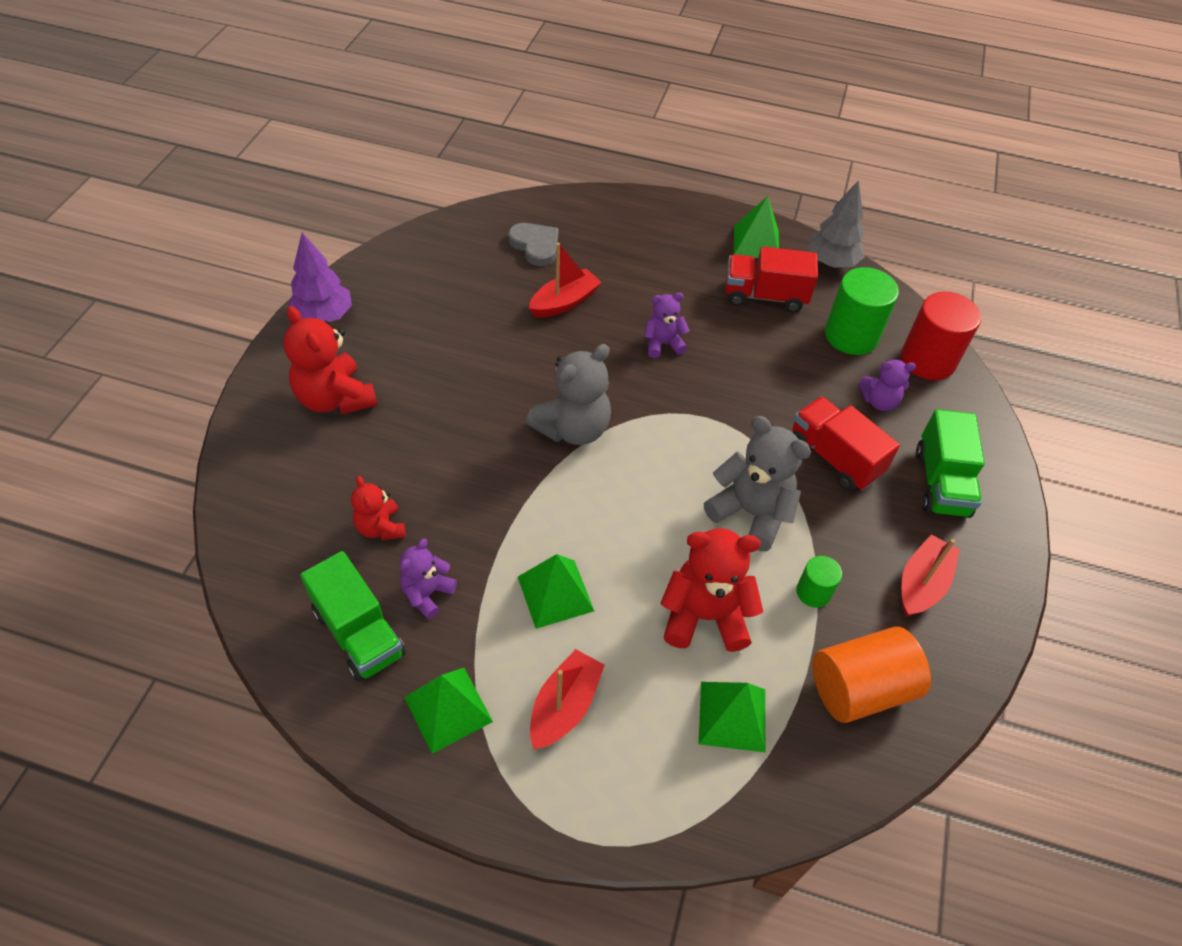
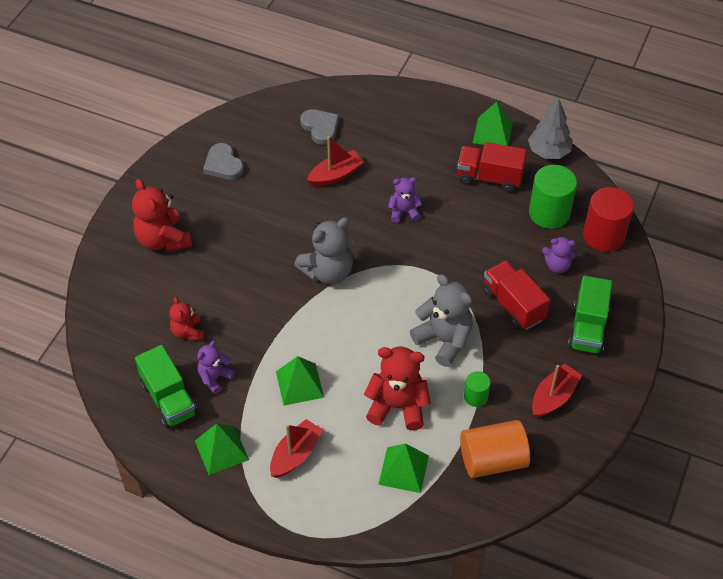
camera: 10 degrees right, 0 degrees up
(323, 316) = (159, 177): purple tree -> none
(411, 296) = (223, 164): none -> grey heart

